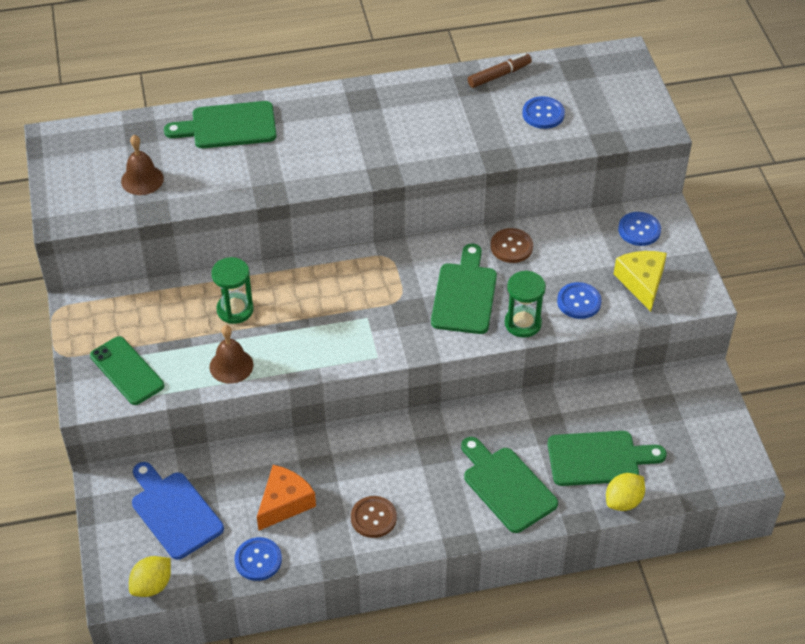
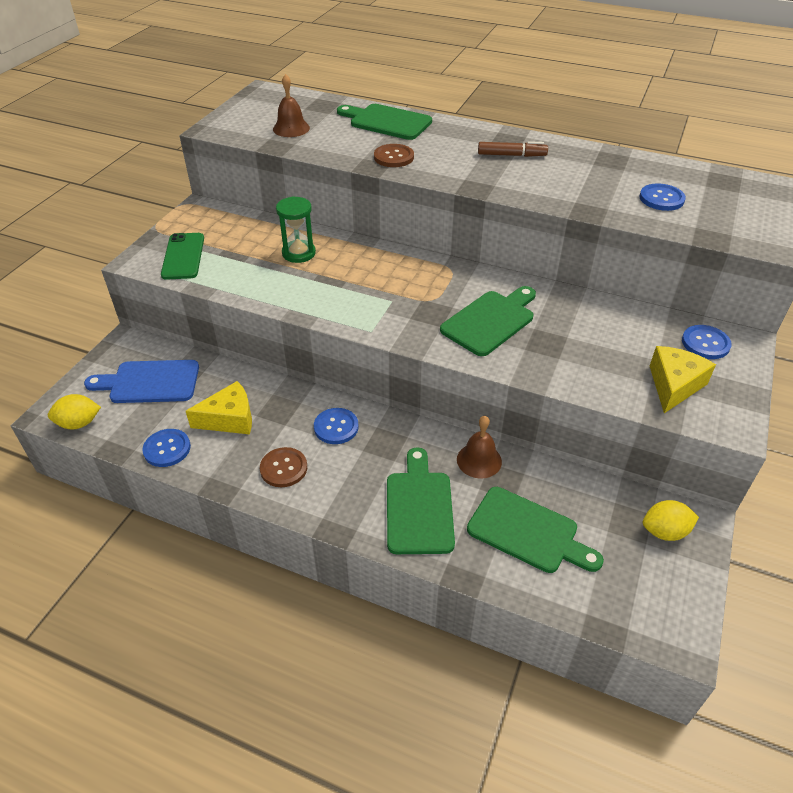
camera: 35 degrees right, 5 degrees down
(174, 512) = (150, 382): blue cutting board -> blue cutting board turned 90 degrees counterclockwise
(231, 366) = (255, 286): brown bell -> brown bell (479, 460)
(284, 503) = (229, 419): orange cheese -> yellow cheese
(499, 75) = (642, 163): brown marker -> brown marker (511, 155)
(511, 247) = (566, 305): brown button -> brown button (393, 157)
(523, 323) = (523, 365): green hourglass -> none
(579, 302) = (594, 372): blue button -> blue button (336, 427)
(623, 501) = (521, 586): yellow lemon -> yellow lemon (664, 531)

